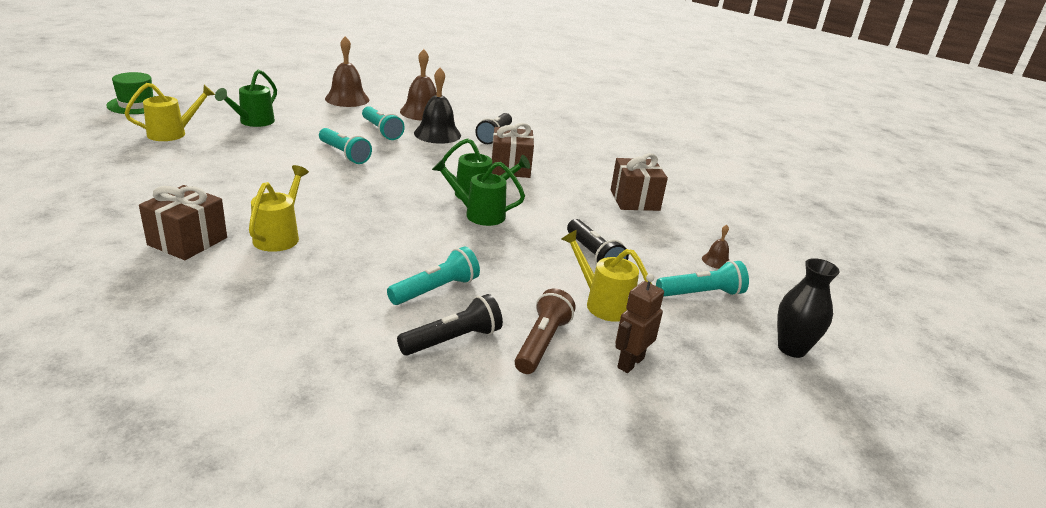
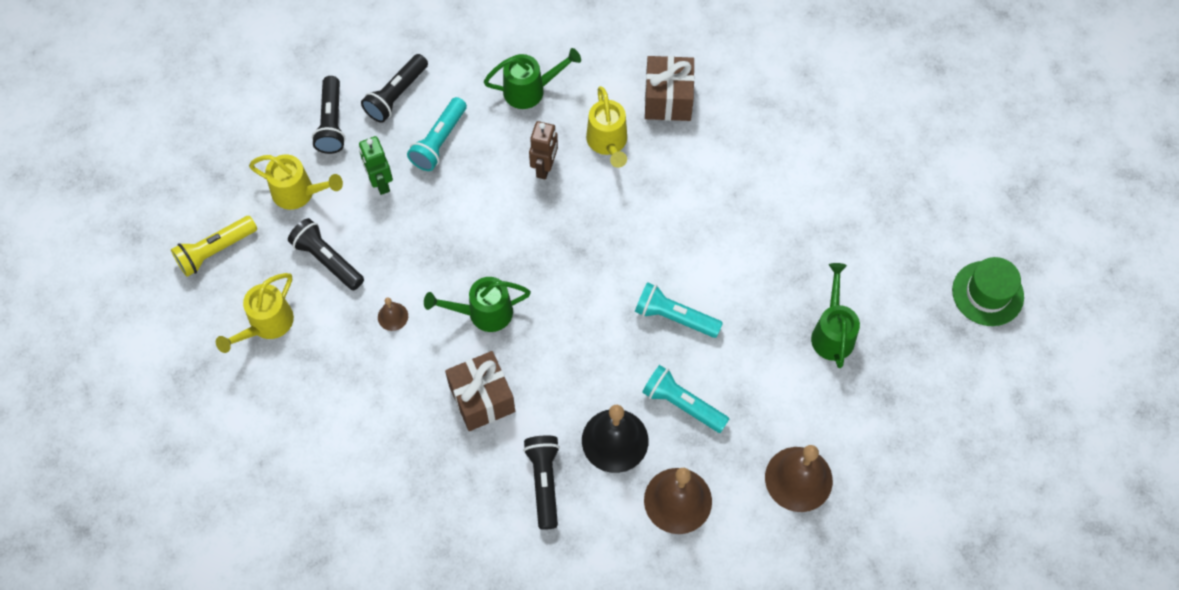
camera: 160 degrees right, 35 degrees up
(173, 133) = (875, 253): yellow watering can -> yellow watering can (266, 325)
(479, 214) = (464, 273): green watering can -> green watering can (530, 90)
(516, 283) = (380, 183): none -> green robot
(542, 343) = (331, 123): brown flashlight -> black flashlight
(630, 362) = (260, 134): brown robot -> brown robot (545, 167)
(634, 200) = (314, 401): brown gift -> none
(701, 294) = (215, 251): turquoise flashlight -> yellow flashlight
(716, 261) = (206, 316): brown bell -> brown bell (393, 316)
(791, 348) = (133, 212): black vase -> none

